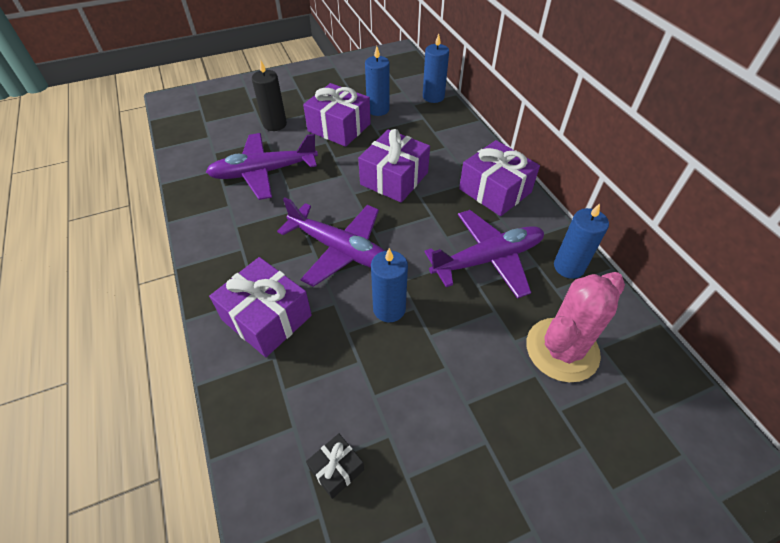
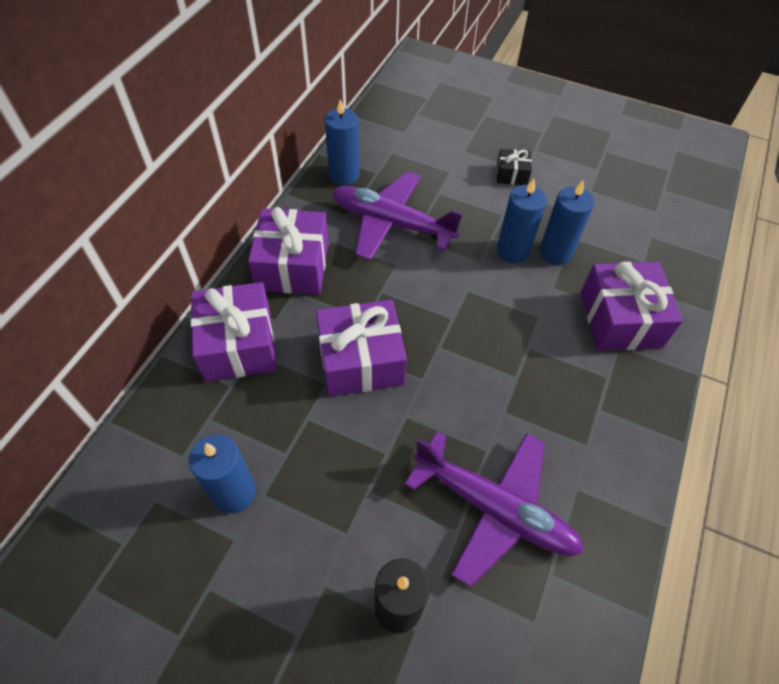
camera: 135 degrees left, 5 degrees up
(336, 469) = (638, 200): black gift -> black gift (511, 174)
(339, 127) = (323, 505): purple gift -> purple gift (238, 345)
(341, 250) = (501, 327): purple plane -> none
(433, 97) = (140, 445): blue candle -> blue candle (555, 252)
(562, 349) = (429, 148): pink cactus -> none

